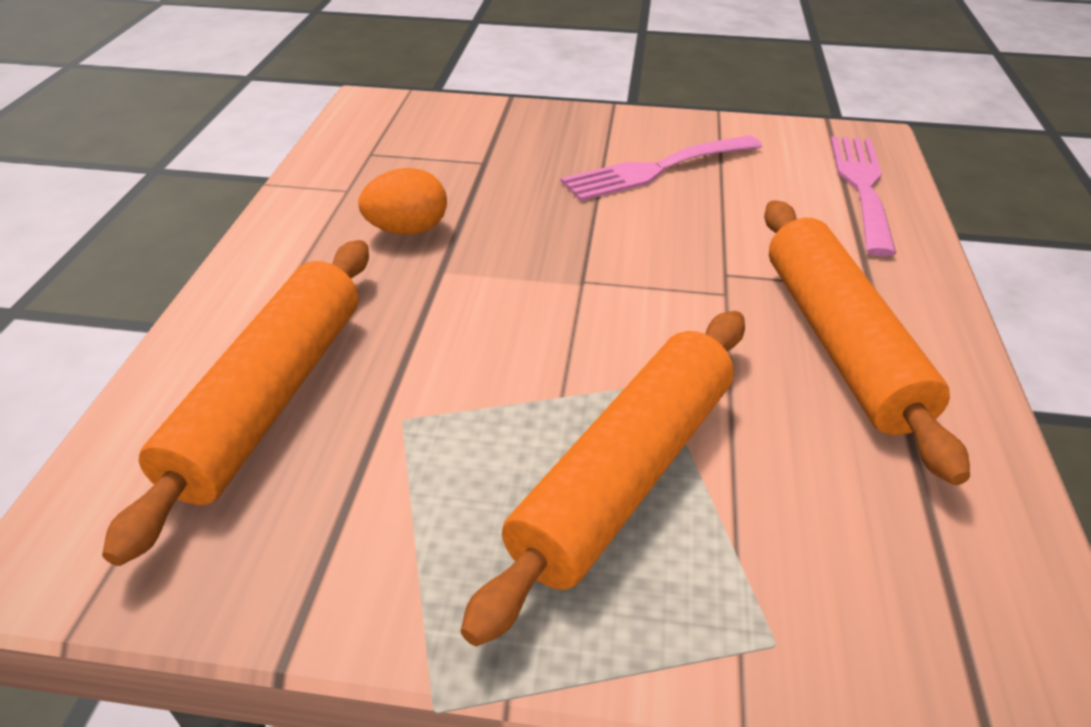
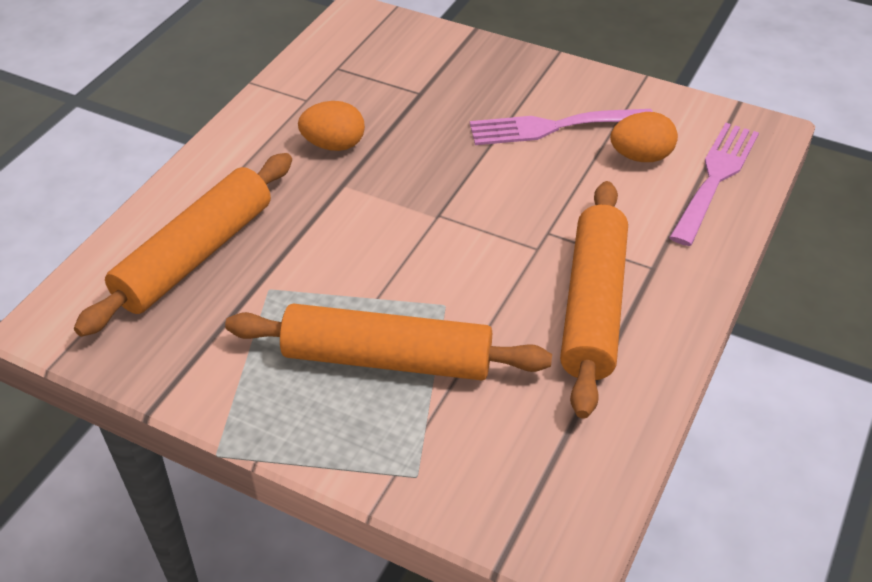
camera: 20 degrees right, 5 degrees up
(625, 474) = (387, 359): orange rolling pin -> orange rolling pin turned 45 degrees clockwise
(770, 181) = (641, 157): none -> orange egg

